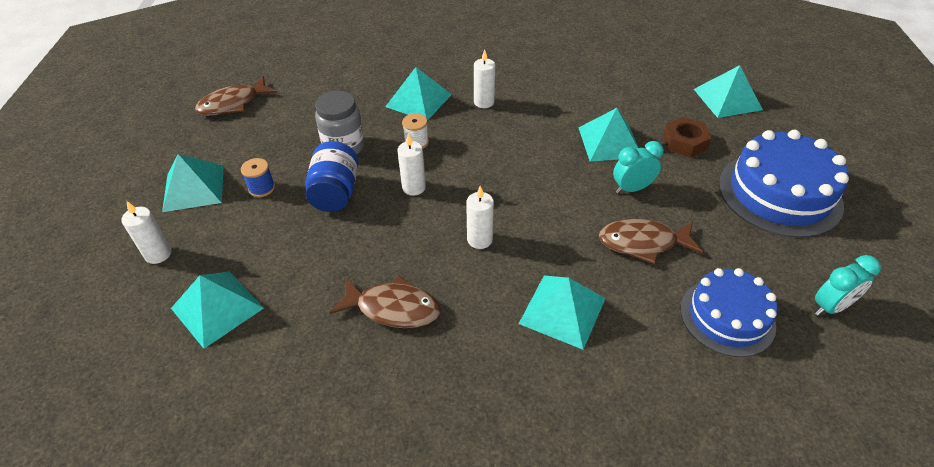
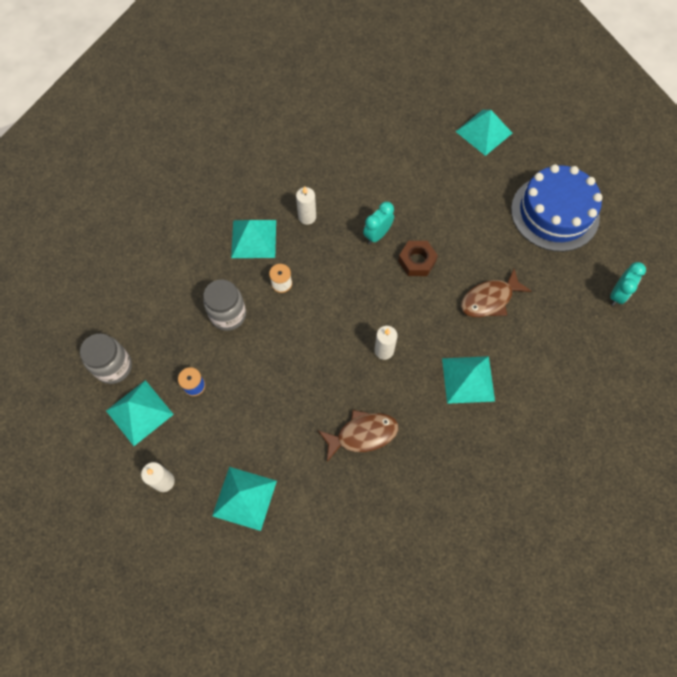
camera: 30 degrees left, 20 degrees up
(207, 145) = (114, 367): none -> grey jar
(233, 104) = (99, 314): brown fish -> none
(335, 193) = (254, 361): blue jar -> none
(414, 187) = (309, 328): white candle -> none
(609, 142) = (422, 216): turquoise pyramid -> none
(632, 189) = (460, 254): turquoise clock -> turquoise clock (377, 235)
(684, 142) = (474, 192): brown nut -> brown nut (417, 261)
(727, 317) = (564, 333): blue cake -> none

